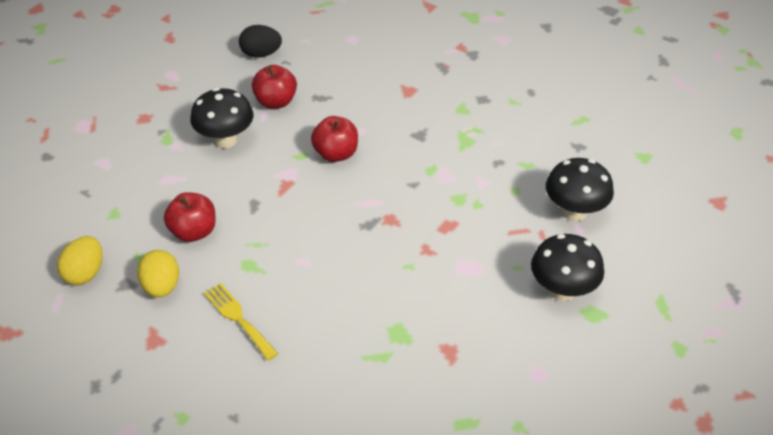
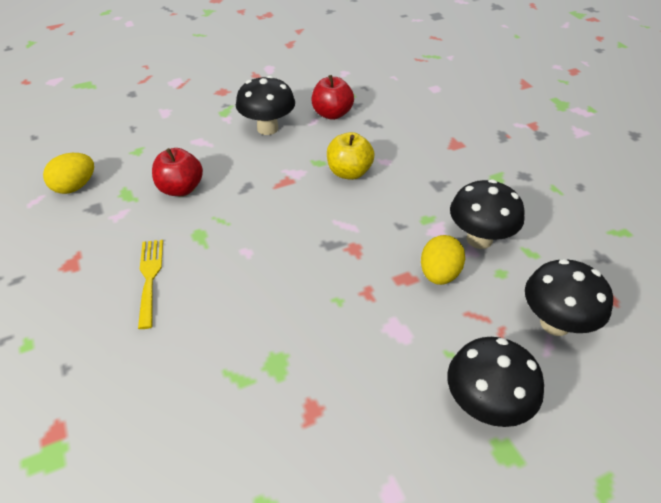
camera: 30 degrees right, 0 degrees up
(161, 287) = (117, 222): yellow egg -> yellow egg (439, 274)
(261, 54) = (349, 76): black egg -> none
(336, 154) = (349, 172): red apple -> yellow apple
(482, 169) = (479, 239): none -> black mushroom

